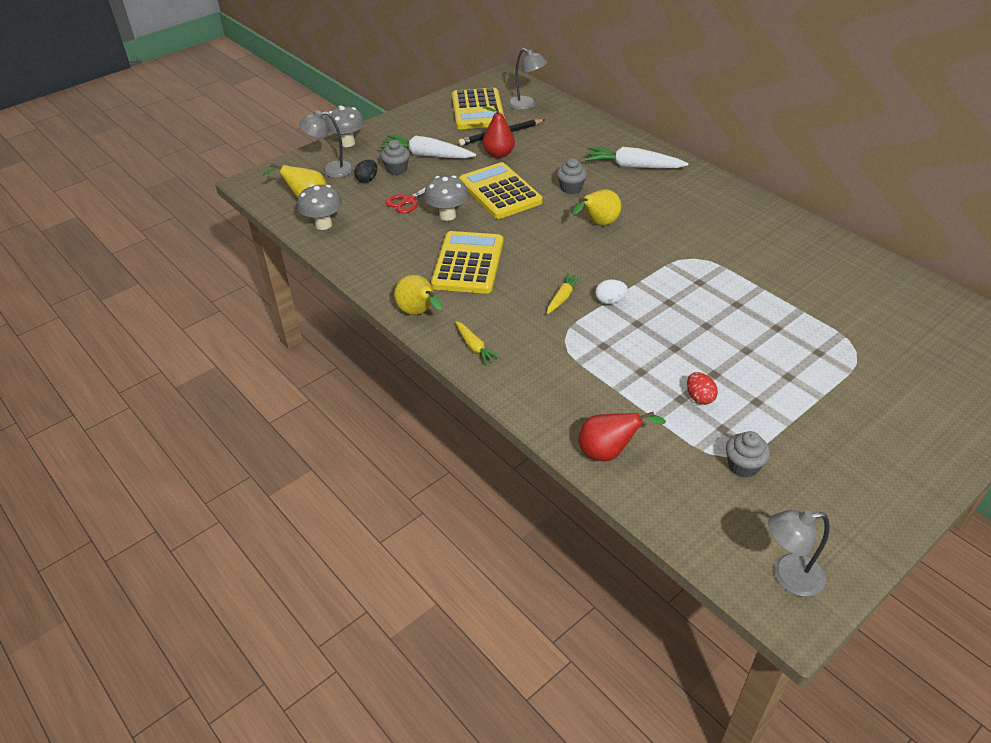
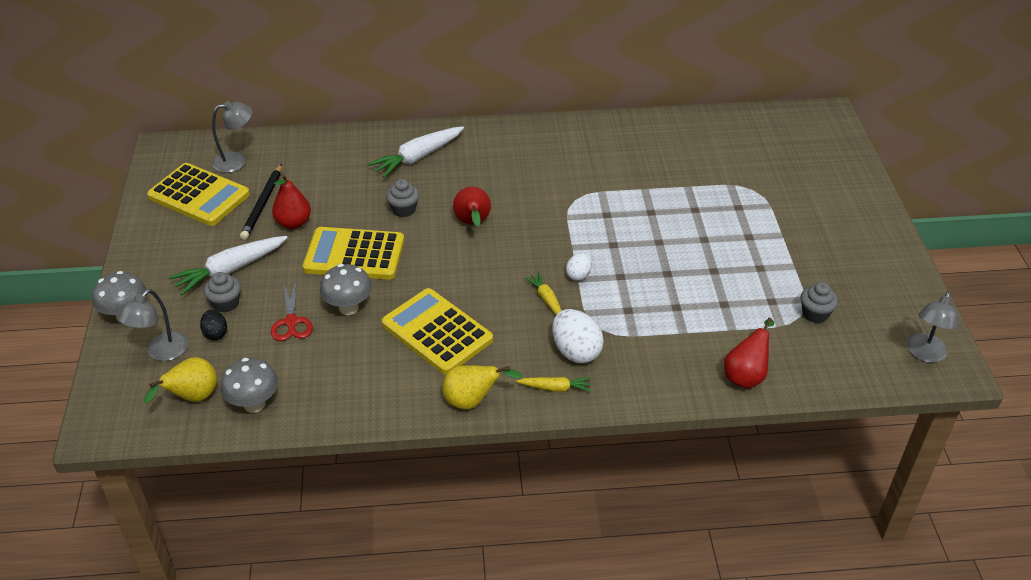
camera: 55 degrees left, 0 degrees up
(525, 339) = (576, 351): none -> white egg
(598, 224) = (473, 223): yellow pear -> red pear
(699, 397) = (731, 293): red egg -> none

